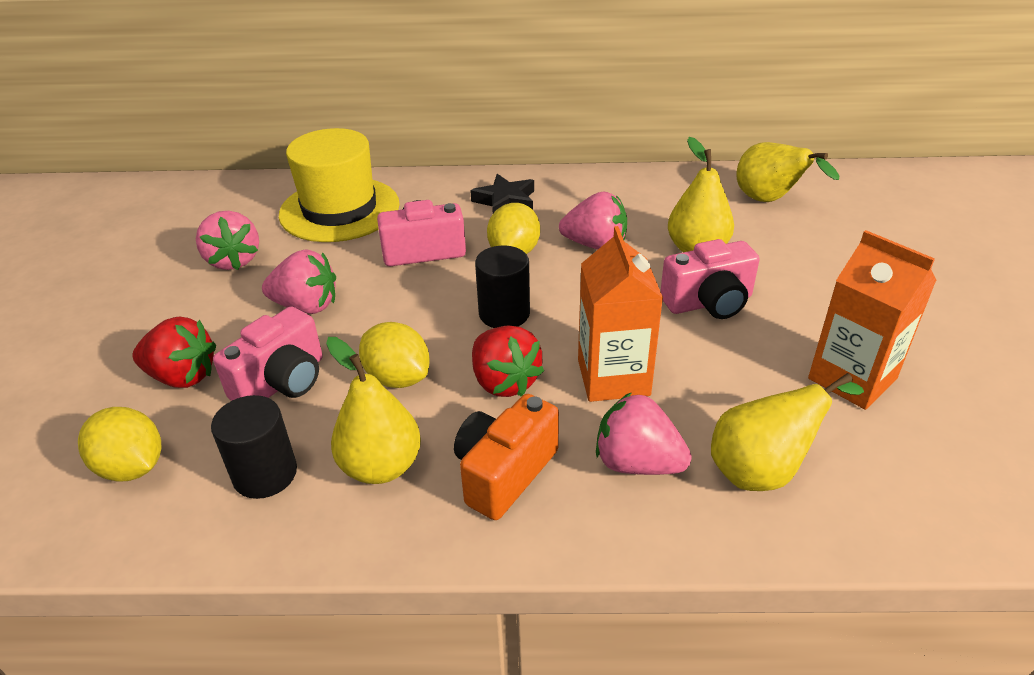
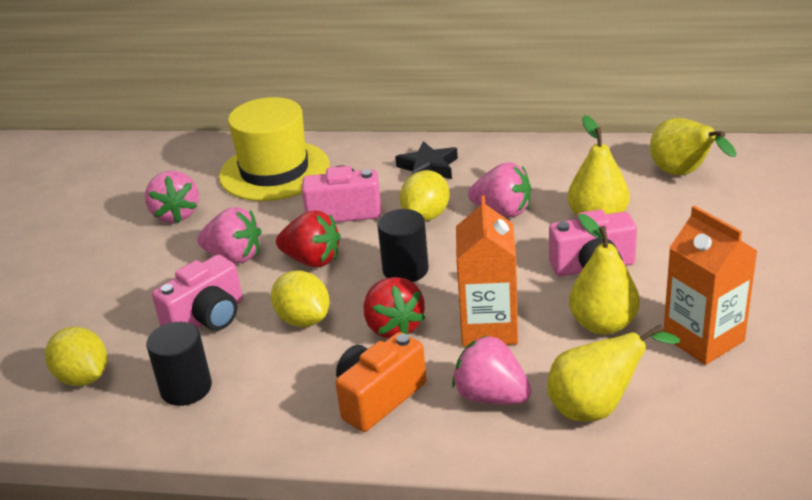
camera: 10 degrees right, 5 degrees down
(183, 376) = (126, 310): red strawberry -> red strawberry (312, 260)
(381, 466) = (279, 388): yellow pear -> yellow pear (603, 324)

